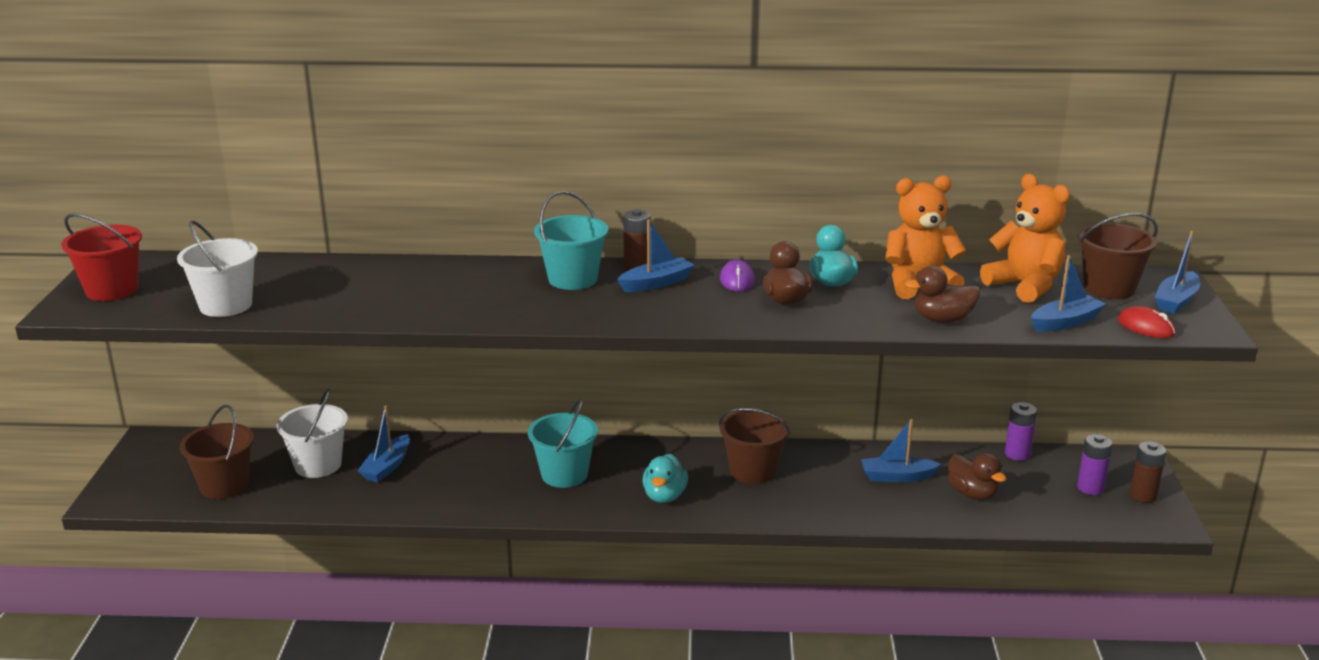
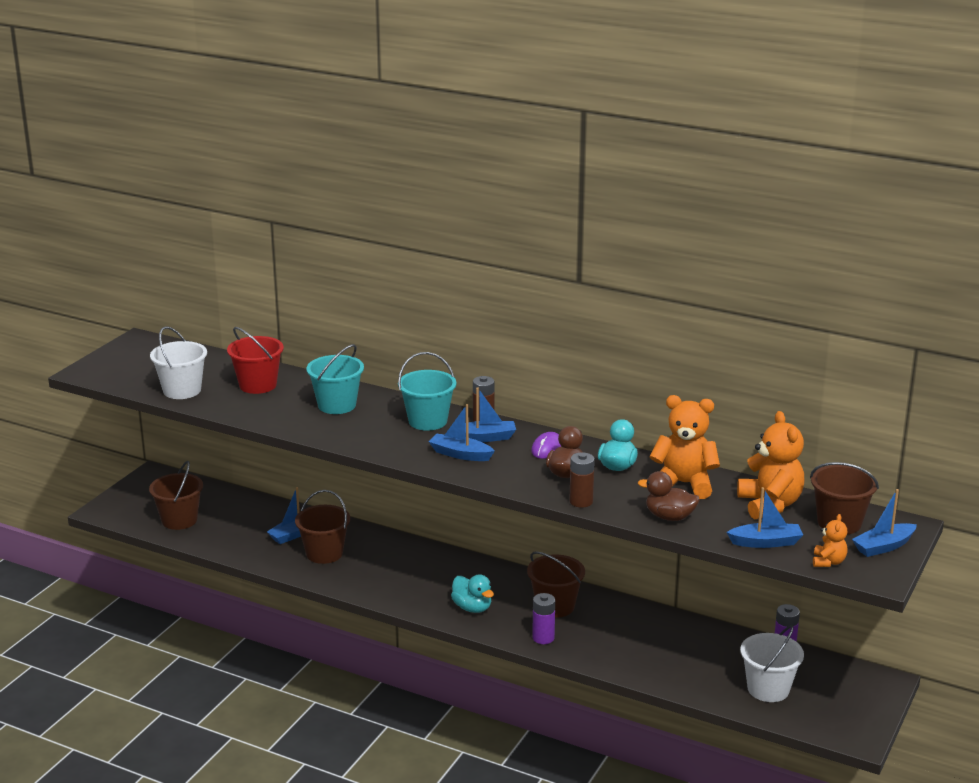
camera: 25 degrees right, 0 degrees up
(112, 290) = (122, 363): red bucket -> red bucket (258, 385)
(318, 465) = (249, 521): white bucket -> white bucket (768, 689)
(441, 479) = (324, 553): none -> brown bucket
(564, 474) = (413, 572): turquoise bucket -> turquoise bucket (337, 405)
(664, 496) = (472, 608): turquoise duck -> turquoise duck turned 75 degrees counterclockwise
(897, 477) = (665, 641): blue boat -> blue boat (460, 454)
(972, 494) = (714, 670): brown duck -> none
(1090, 488) = (819, 693): purple battery -> purple battery (543, 638)
(1143, 495) = (859, 711): brown battery -> brown battery (581, 501)
(1146, 327) = (828, 562): red mouse -> orange teddy bear

